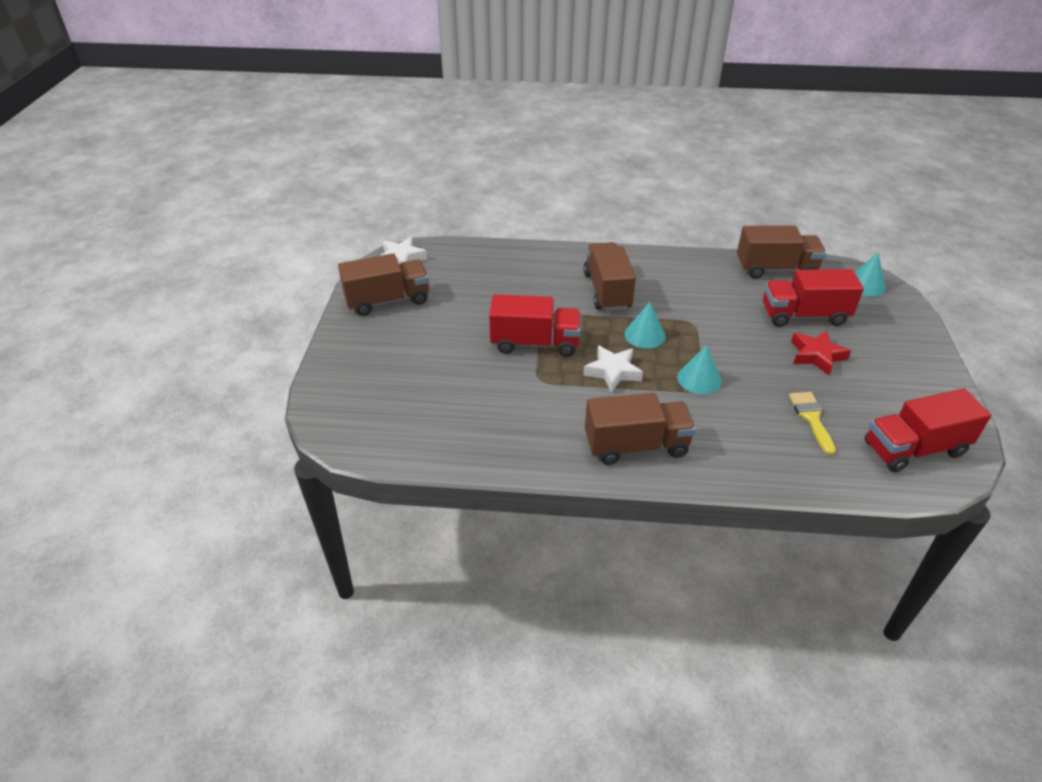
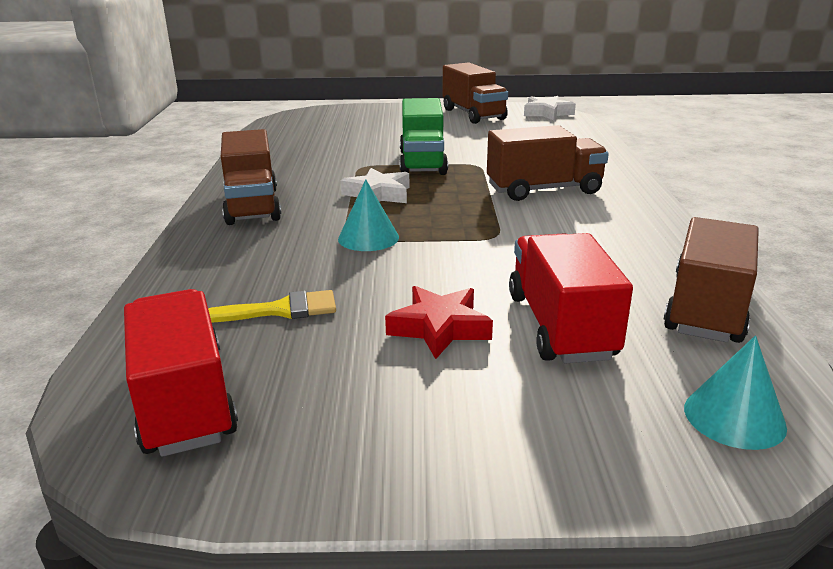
camera: 85 degrees right, 15 degrees down
(535, 343) = (422, 162): red truck -> green truck
(644, 335) = (455, 209): turquoise cone -> none
(775, 269) = (706, 308): brown truck -> brown truck turned 150 degrees counterclockwise

